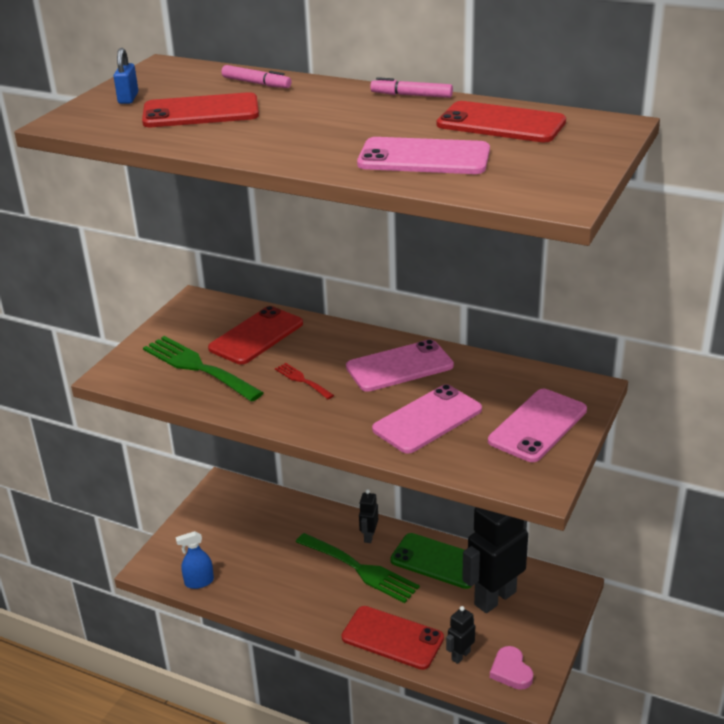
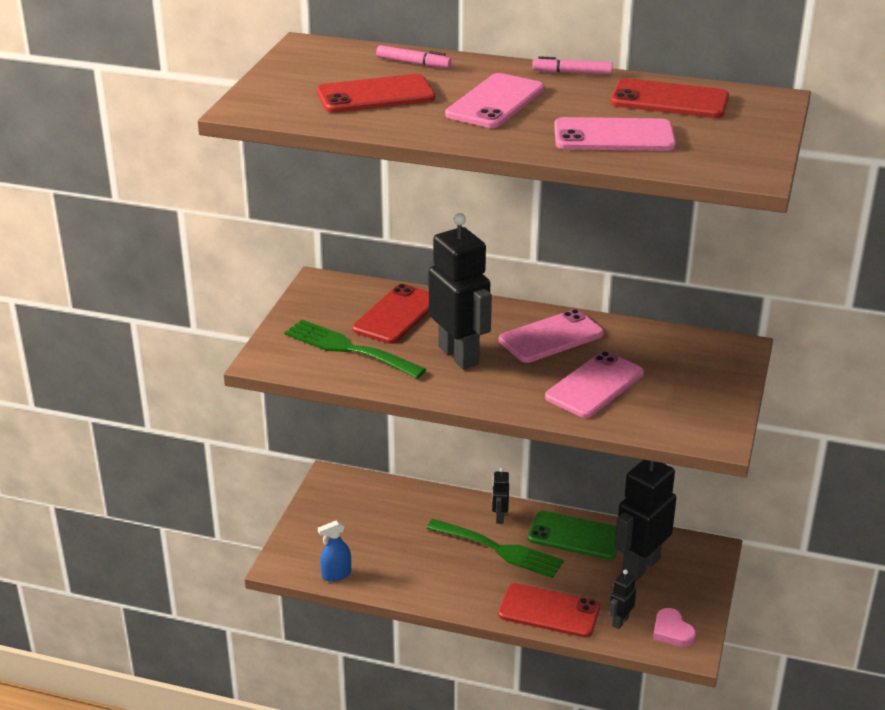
camera: 10 degrees left, 0 degrees up
(128, 98) = (293, 82): blue padlock -> none
(302, 380) = (459, 355): red fork -> black robot
(538, 426) = (701, 385): pink phone -> pink phone (495, 102)

